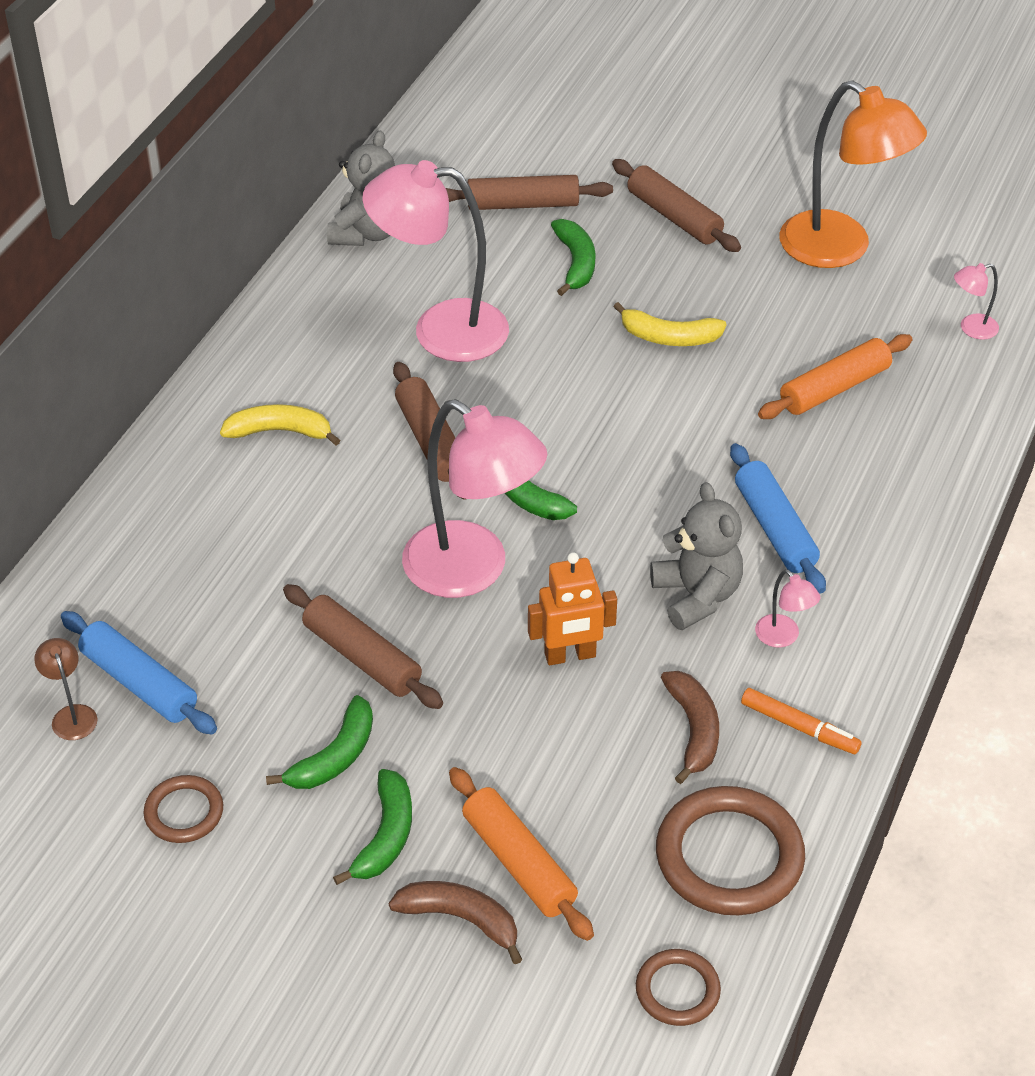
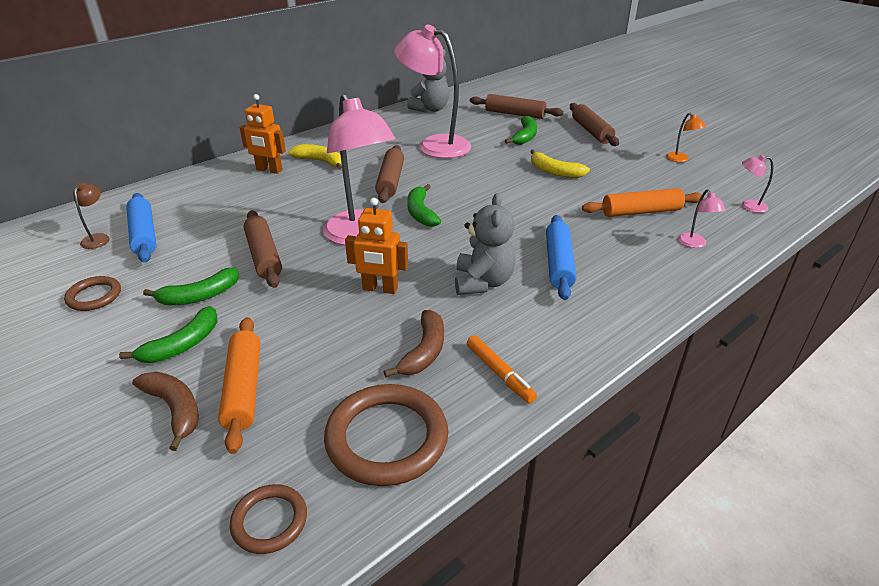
camera: 25 degrees right, 10 degrees down
(210, 480) = (269, 170): none -> orange robot
(783, 637) = (524, 319): pink lamp -> pink lamp (694, 244)
(840, 249) = (680, 159): orange lamp -> orange lamp, size x0.41

